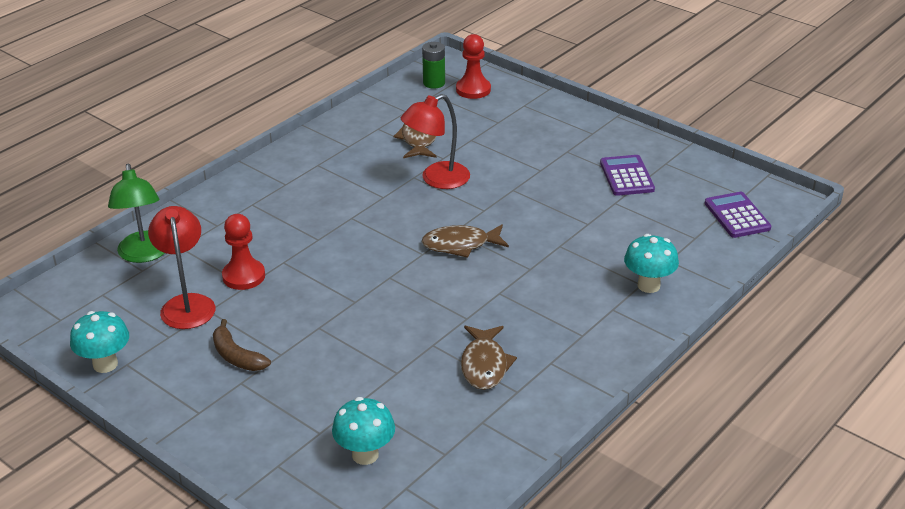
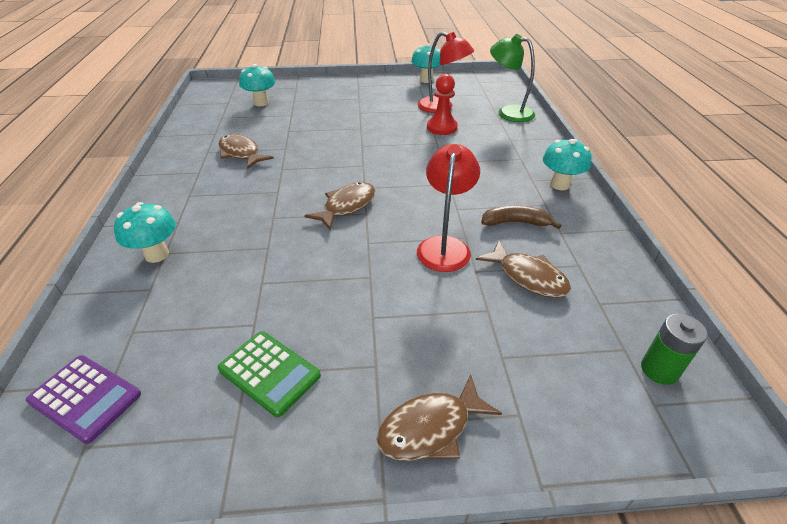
camera: 135 degrees right, 5 degrees up
(236, 356) = (378, 103): brown banana -> brown banana (515, 223)
(275, 169) = (560, 185): none -> turquoise mushroom
(473, 89) = (609, 395): red pawn -> none
(570, 121) = (430, 428): none -> brown fish
(626, 176) = (269, 372): purple calculator -> green calculator

